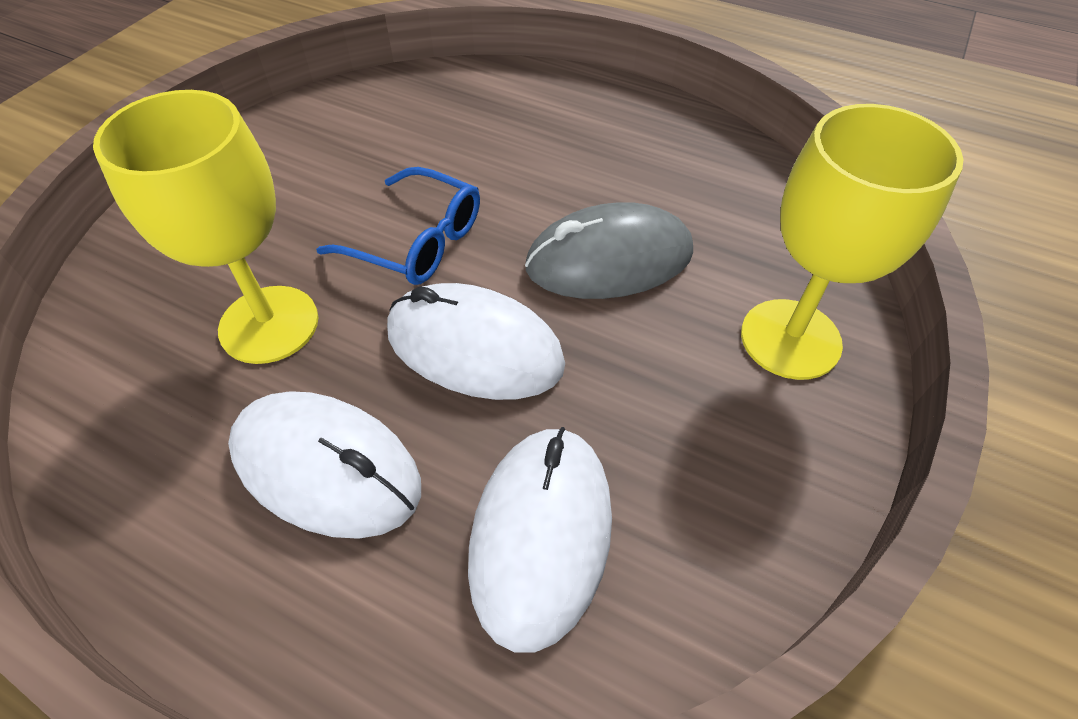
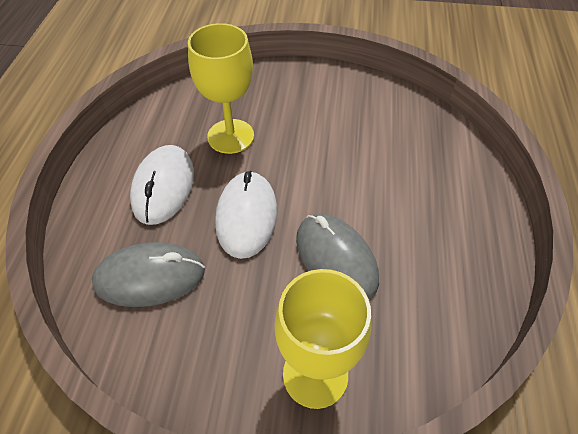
camera: 70 degrees right, 0 degrees up
(416, 241) = (307, 168): blue glasses -> none
(541, 535) = (150, 277): white mouse -> grey mouse

